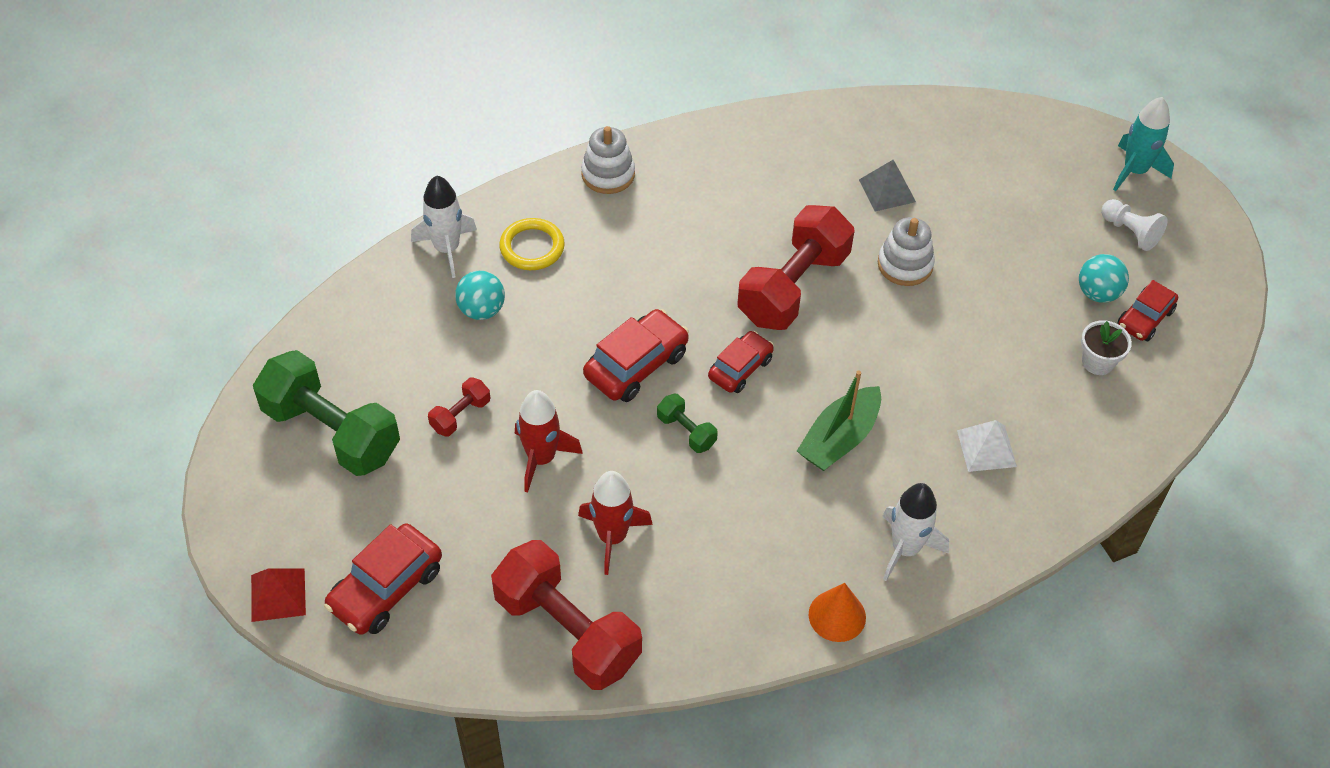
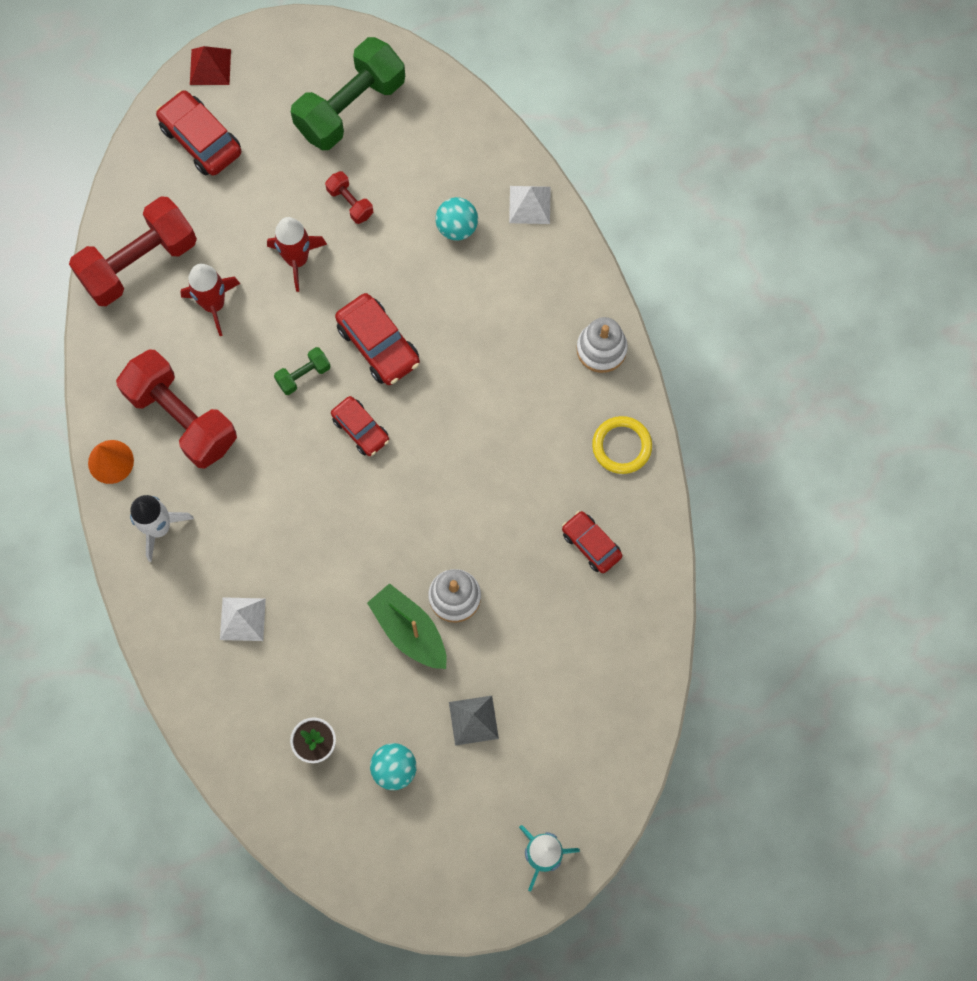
camera: 100 degrees right, 20 degrees up
(447, 249) = (530, 204): white rocket -> white pyramid
(532, 247) = (521, 274): yellow ring -> yellow ring (621, 446)
(793, 287) = (443, 491): red dumbbell -> red dumbbell (181, 418)
(839, 439) = (274, 497): green boat -> green boat (409, 630)
(887, 190) = (548, 601): grey pyramid -> grey pyramid (473, 720)
(1130, 232) = (464, 824): white pawn -> none
(1145, 318) = (358, 804): red car -> red car (591, 544)

